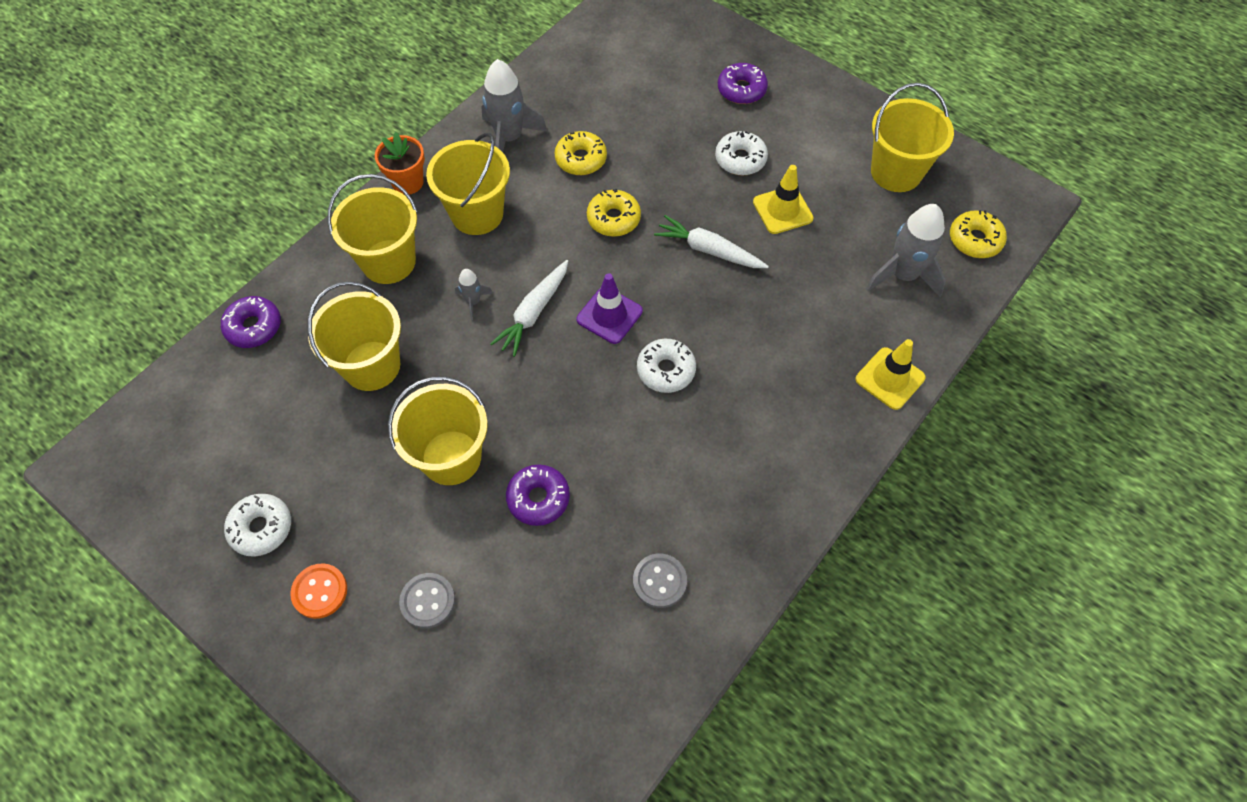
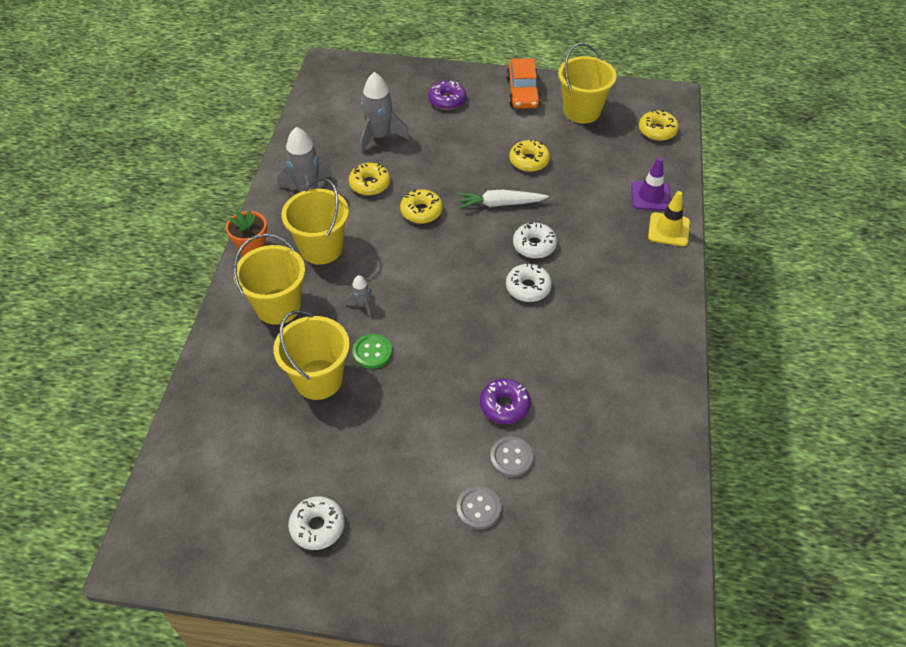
camera: 30 degrees left, 10 degrees down
(254, 327) = (204, 396): purple donut -> none
(320, 591) = (395, 544): orange button -> none
(445, 362) = (372, 352): none -> green button
(451, 457) = (424, 410): yellow bucket -> none
(534, 313) = (411, 293): white carrot -> none
(609, 315) = (464, 271): purple traffic cone -> purple traffic cone (650, 196)
(659, 581) = (622, 415): grey button -> grey button (511, 458)
(740, 159) = (478, 142): white donut -> white donut (534, 245)
(782, 210) = (529, 161): yellow traffic cone -> yellow donut
(840, 116) = (522, 92): none -> orange car
(903, 275) = (631, 168): grey rocket -> grey rocket (379, 136)

